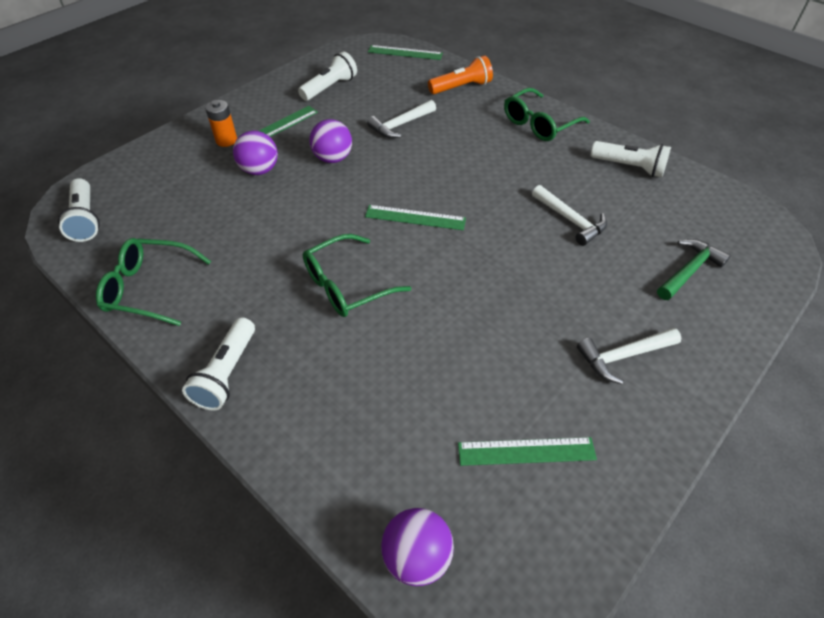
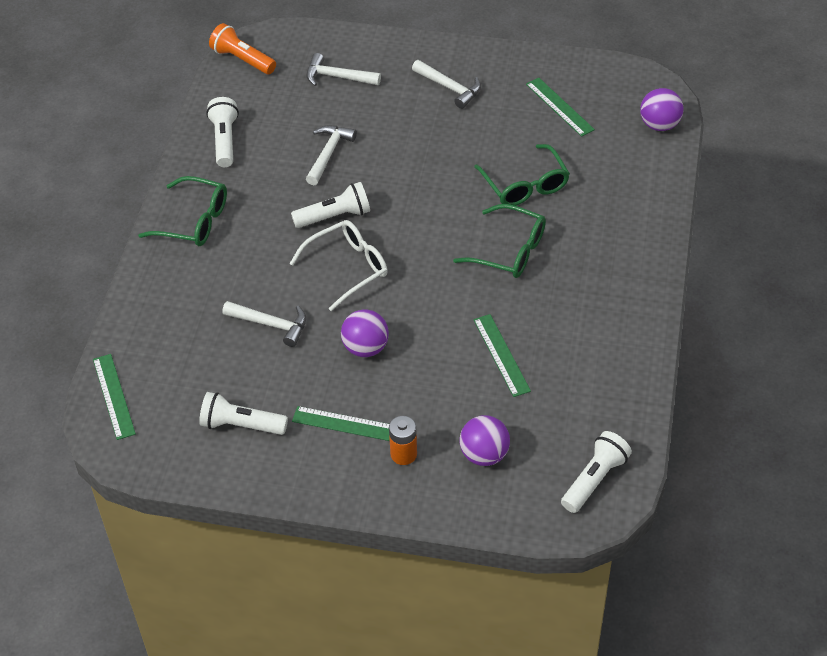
camera: 120 degrees left, 0 degrees up
(149, 288) = (617, 369): green glasses -> green glasses (525, 185)
(227, 373) = (638, 270): white flashlight -> white flashlight (334, 216)
(259, 170) = (426, 394): purple ball -> purple ball (484, 454)
(415, 217) = (401, 247): green ruler -> green ruler (501, 355)
(420, 180) = (348, 268): none -> white glasses
(461, 87) = (162, 308): orange flashlight -> orange flashlight (242, 59)
(689, 270) = (337, 77): green hammer -> white hammer

